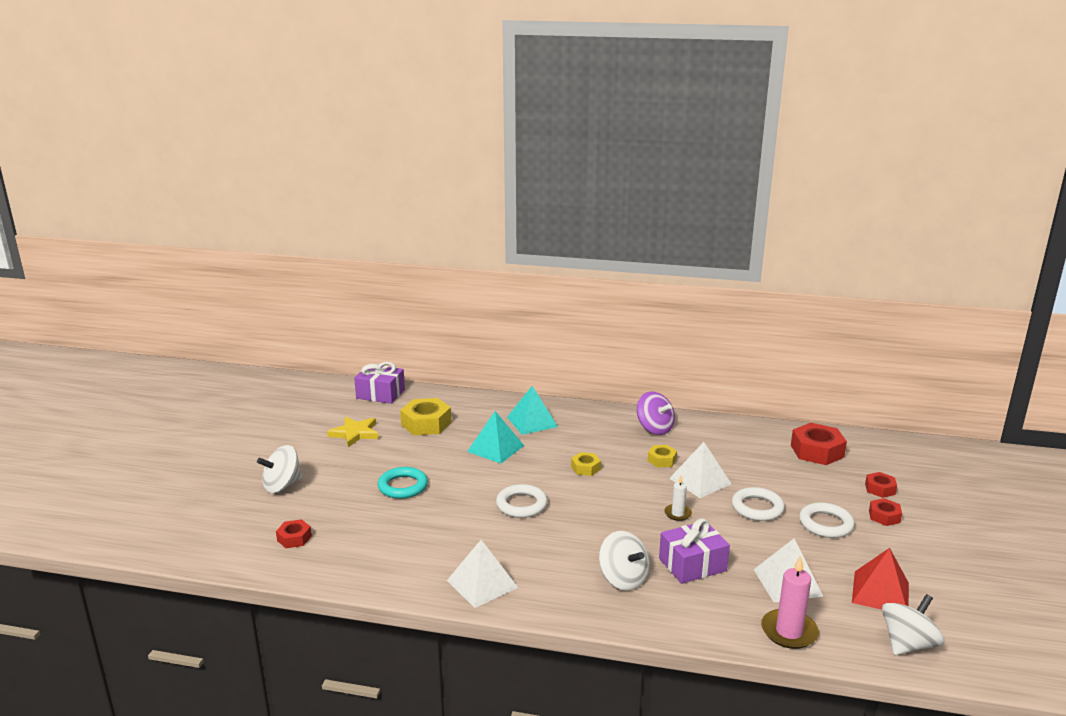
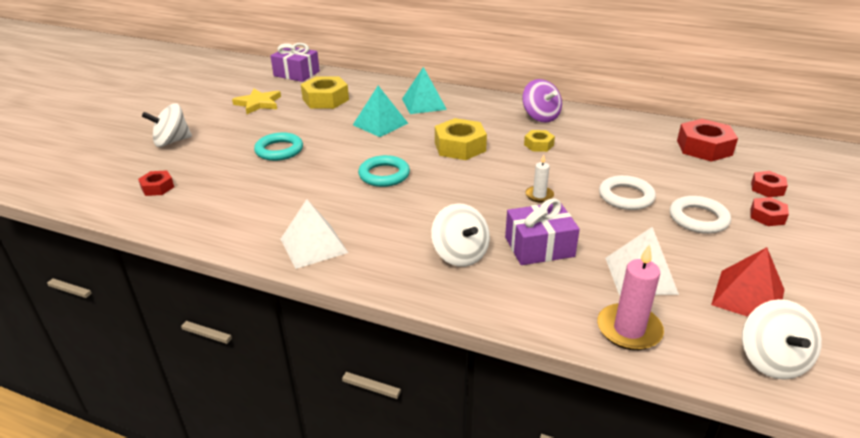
camera: 10 degrees right, 10 degrees up
(521, 505) = (384, 175): white ring -> turquoise ring
(585, 468) = (460, 147): yellow nut -> yellow nut, size x1.82
(700, 481) = (572, 166): white pyramid -> none
(908, 644) = (772, 360): white spinning top -> white spinning top turned 120 degrees clockwise

